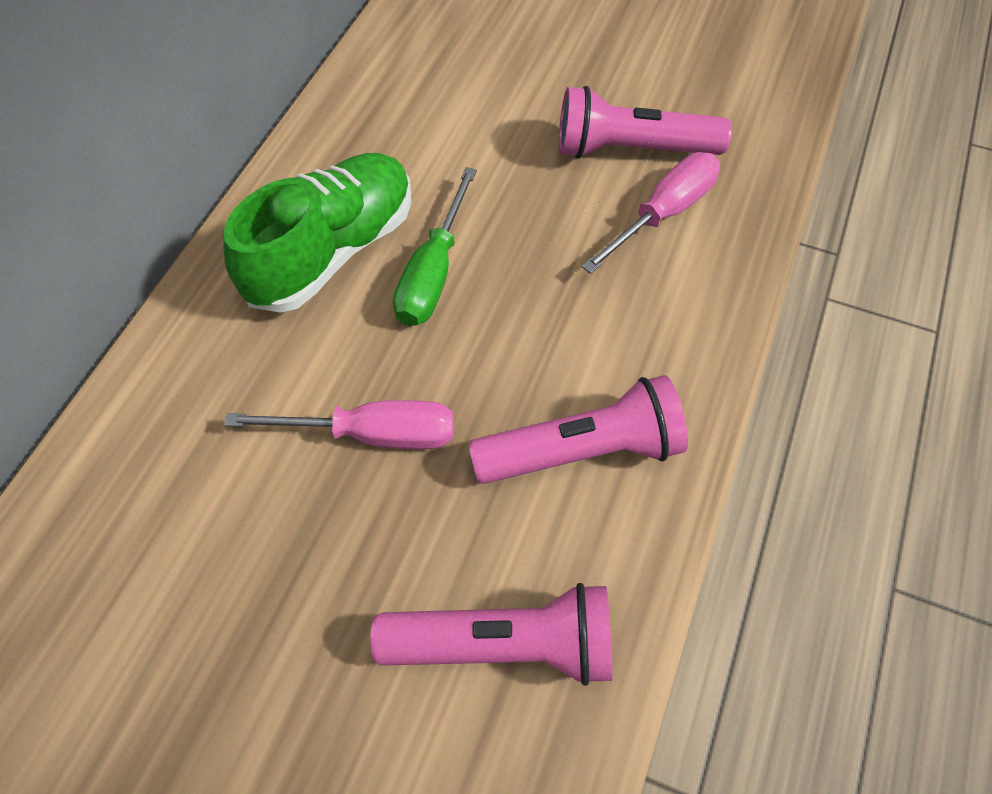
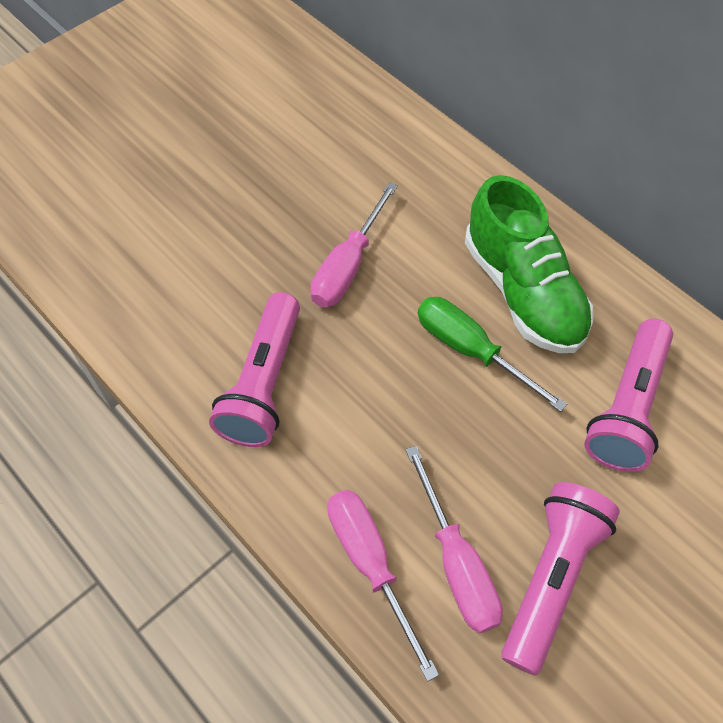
camera: 115 degrees right, 0 degrees up
(503, 644) = (169, 284): pink flashlight -> pink flashlight (627, 407)
(709, 273) = (370, 564): none -> pink screwdriver

